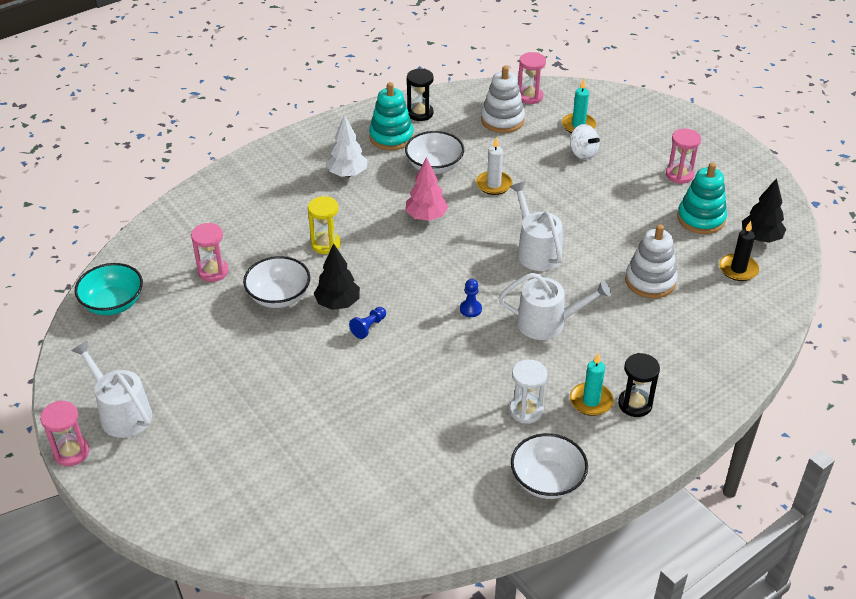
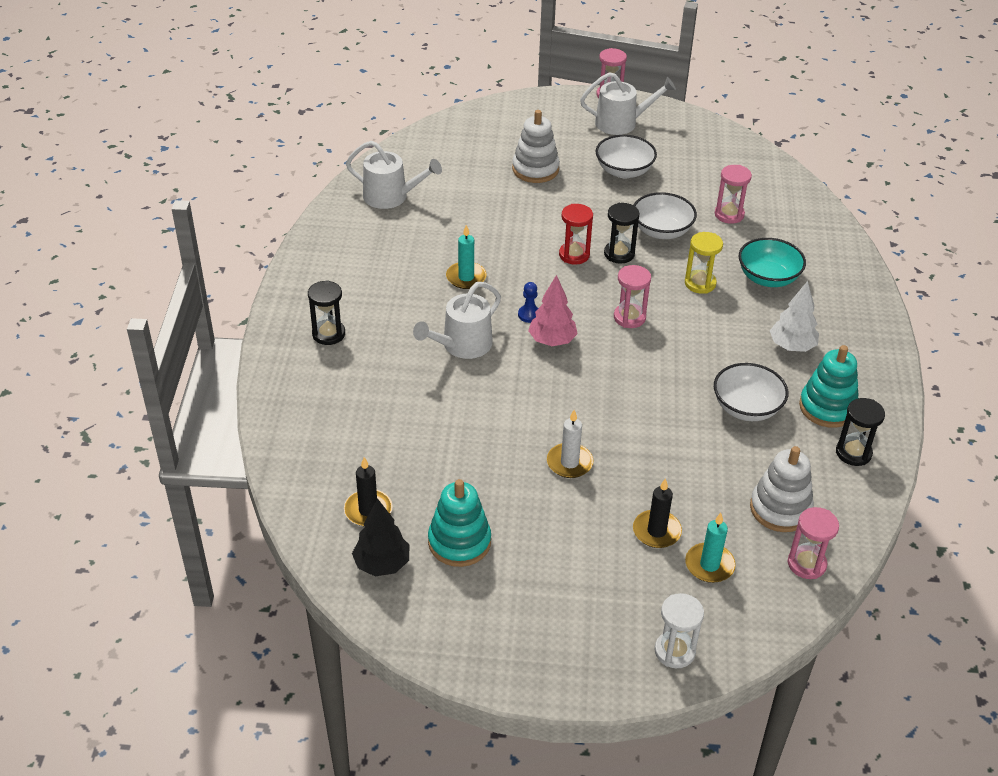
camera: 130 degrees right, 0 degrees up
(113, 303) = (742, 159): turquoise bowl -> turquoise bowl (768, 278)
(337, 303) = (619, 254): black tree -> black hourglass
(368, 327) = (574, 255): blue pawn -> red hourglass
(426, 217) = (674, 358): pink tree -> pink tree (552, 341)
(494, 184) = (674, 430): white candle -> white candle (569, 463)
(526, 410) = (397, 279): white hourglass -> white hourglass (674, 651)
(536, 251) = (551, 395): white watering can -> white watering can (391, 196)
(547, 481) = (331, 252): white bowl -> white bowl (624, 171)
(582, 153) = (656, 531): white spinning top -> black candle
(591, 401) = (361, 315): turquoise candle -> turquoise candle (466, 277)
(650, 281) = (429, 439): white stacking toy -> white stacking toy (535, 169)
(679, 175) = (539, 582): pink hourglass -> pink hourglass (629, 317)

